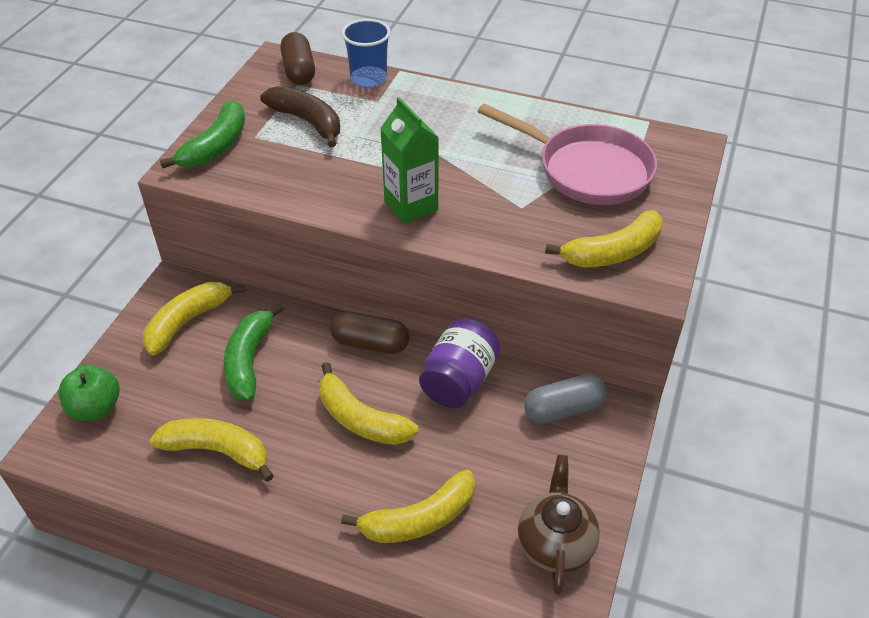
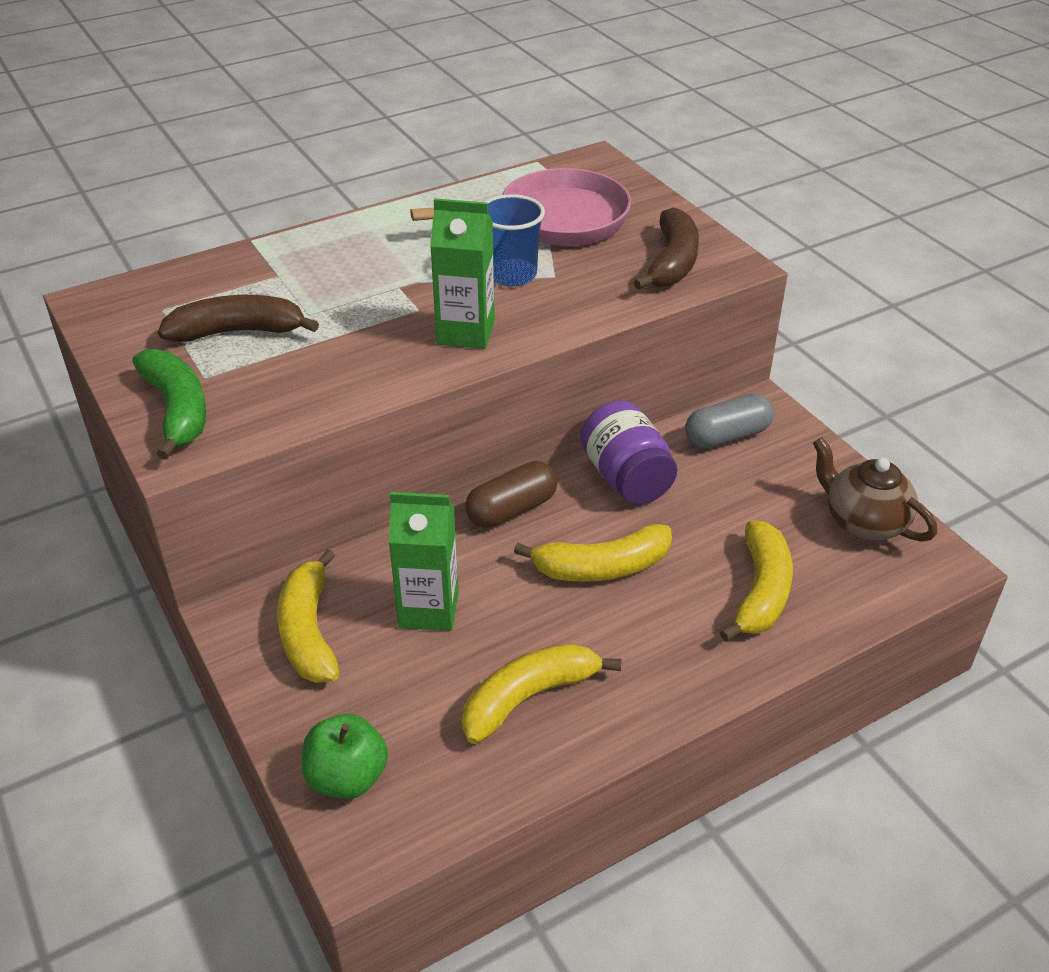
camera: 50 degrees left, 5 degrees down
(249, 360) = (429, 609): green banana -> green carton
(299, 71) = (141, 297): brown capsule -> none
(368, 78) = (232, 263): blue cup -> blue cup (512, 275)
(563, 409) = (727, 436): grey capsule -> grey capsule turned 45 degrees clockwise
(612, 252) = (672, 262): yellow banana -> brown banana

